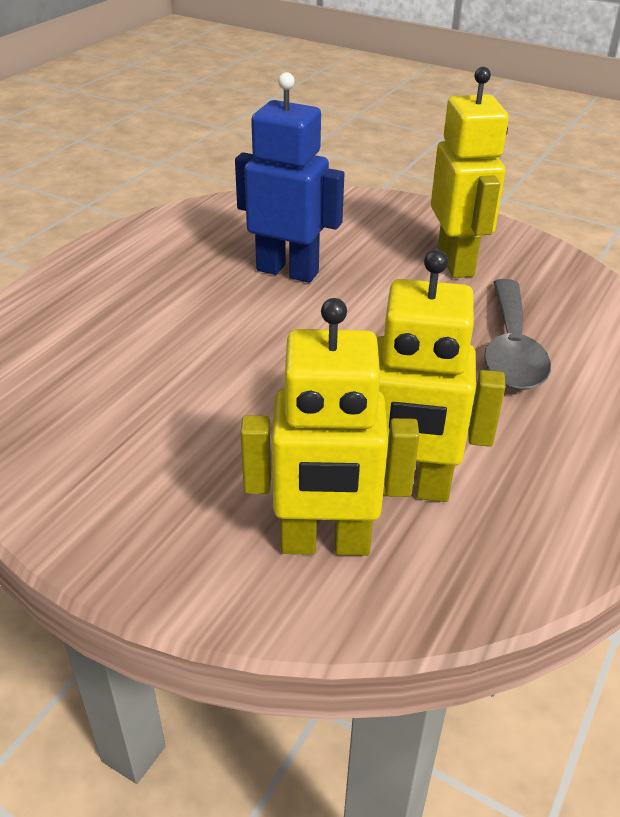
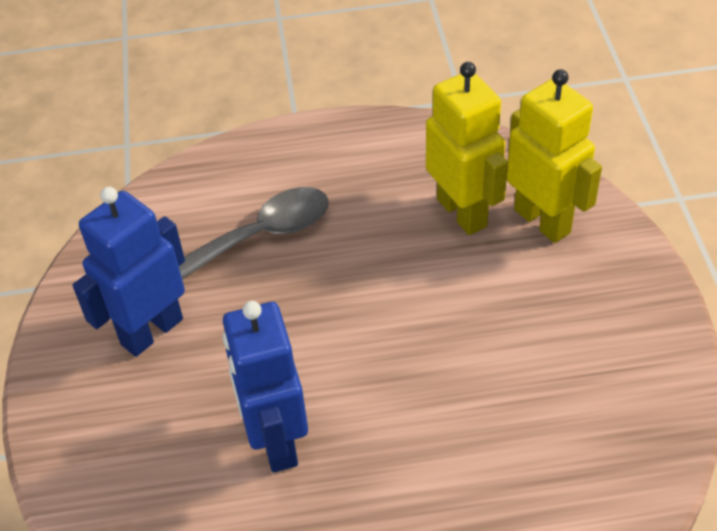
camera: 125 degrees left, 10 degrees up
(456, 262) = (151, 331): yellow robot -> blue robot

